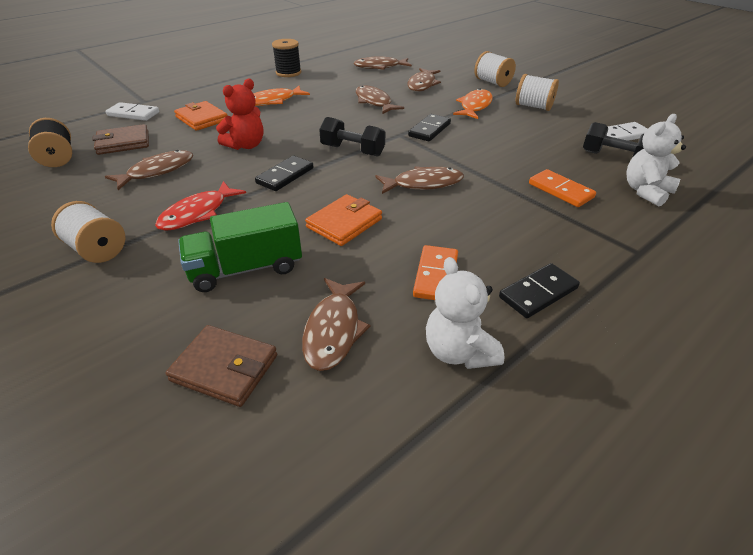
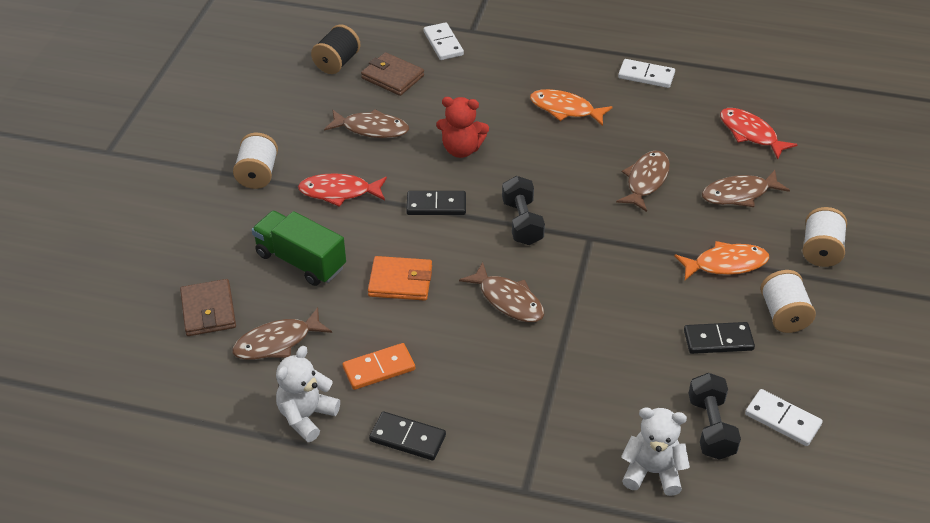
camera: 55 degrees right, 5 degrees up
(202, 119) = (479, 89): orange wallet -> none
(288, 73) = (646, 76): black spool -> white domino
(380, 67) = (750, 134): brown fish -> red fish
(429, 130) = (624, 254): black domino -> black domino (718, 340)
(560, 190) = (590, 403): orange domino -> none

